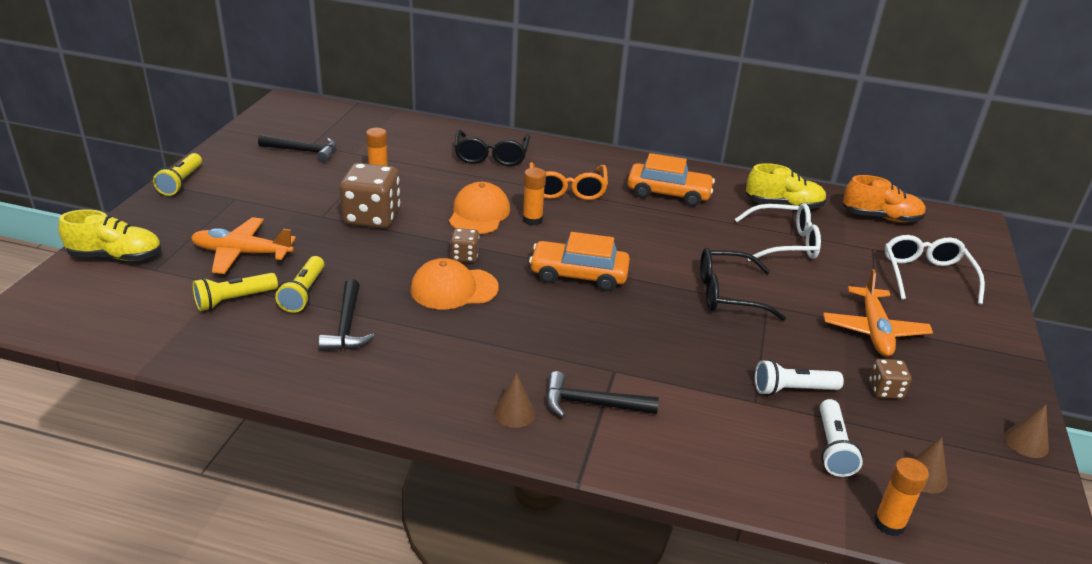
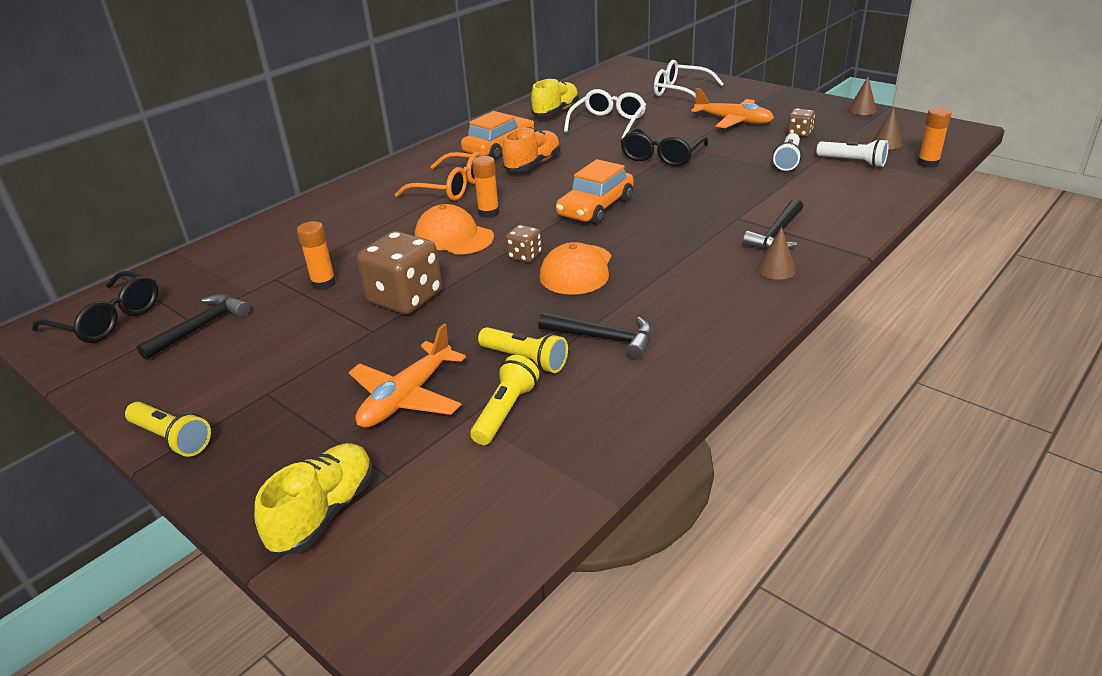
camera: 60 degrees left, 0 degrees up
(234, 300) = (506, 411): yellow flashlight -> yellow flashlight turned 150 degrees counterclockwise
(491, 156) = (348, 213): black glasses -> black glasses (108, 320)
(880, 217) = (599, 87): orange shoe -> orange shoe (533, 164)

